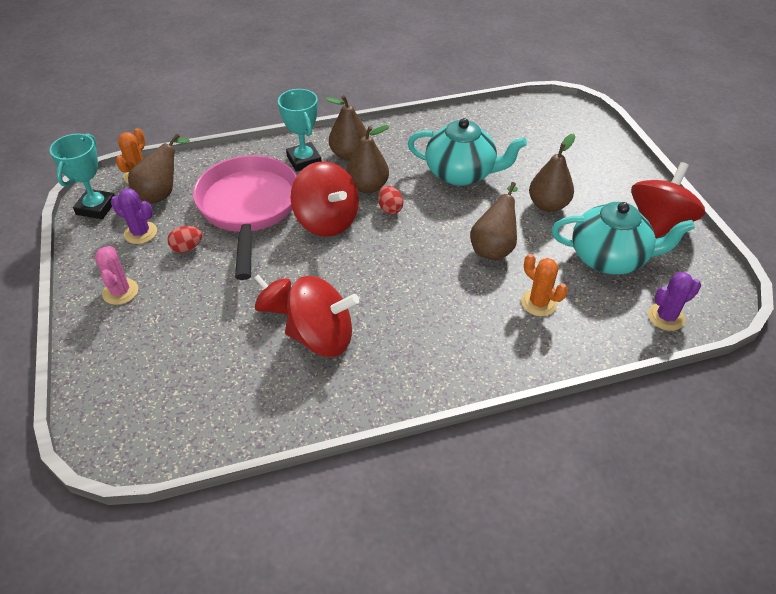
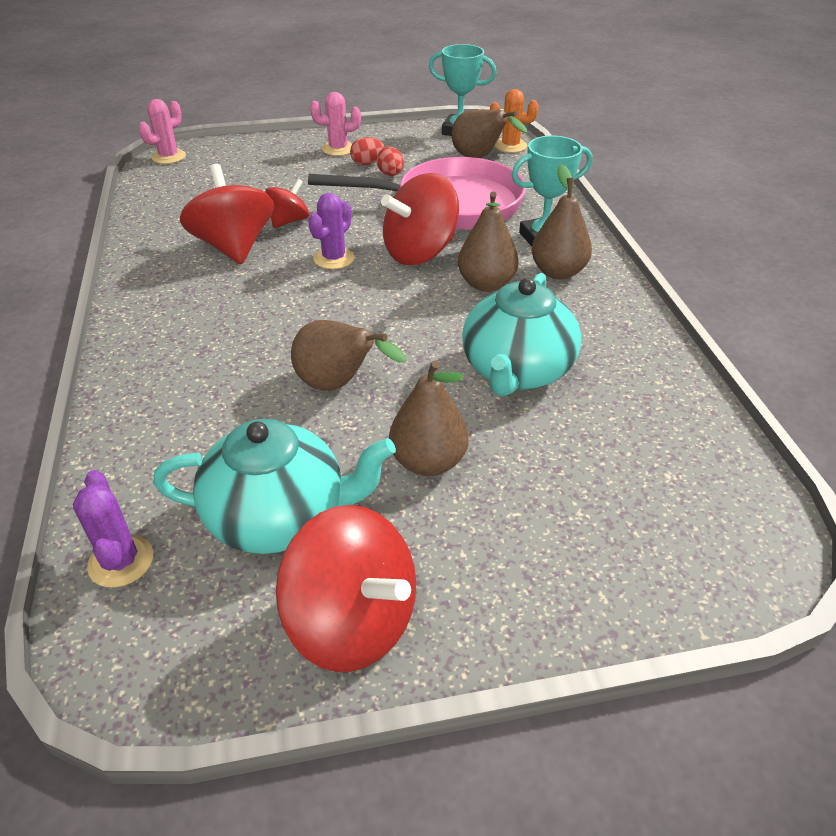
camera: 95 degrees right, 5 degrees down
(110, 446) = (169, 157): none -> pink cactus
(140, 233) = (418, 152): purple cactus -> purple cactus (334, 258)
(322, 337) = (234, 247): red spinning top -> red spinning top turned 150 degrees clockwise
(390, 209) = (437, 299): red egg -> red egg (367, 163)
(538, 303) = (214, 414): orange cactus -> none
(609, 258) = (279, 517): turquoise teapot -> turquoise teapot turned 105 degrees counterclockwise

